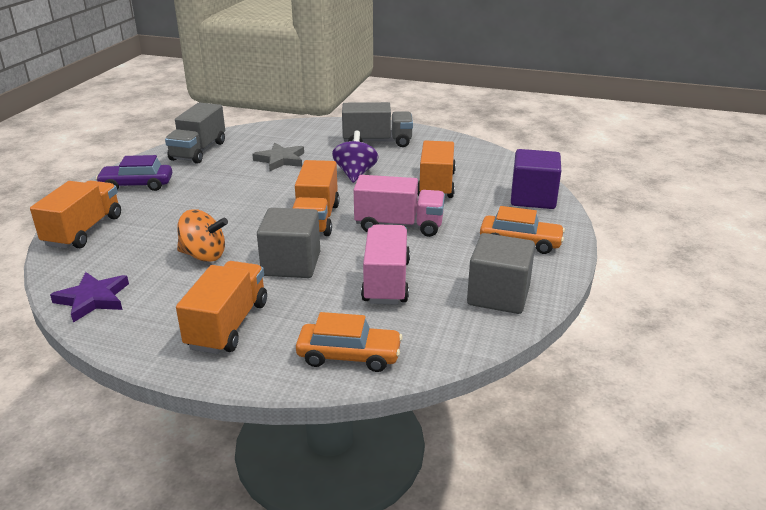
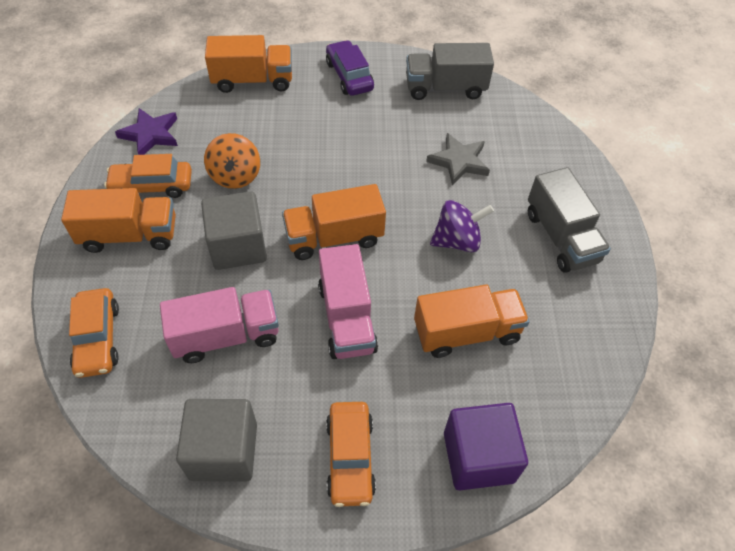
camera: 70 degrees right, 25 degrees up
(171, 305) = (152, 186): none -> orange car

